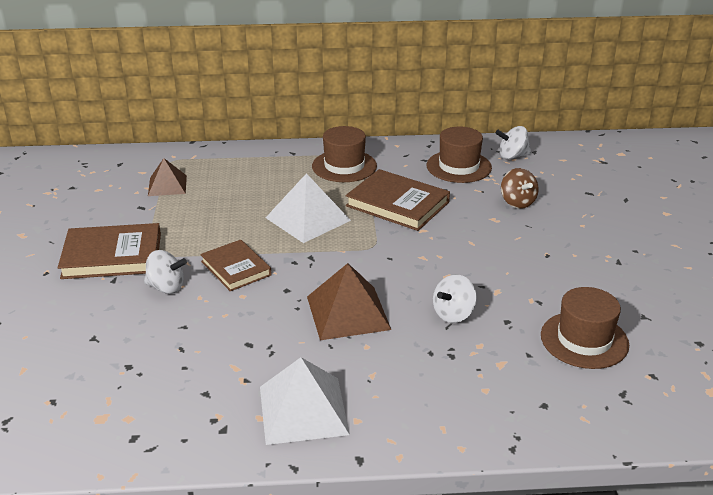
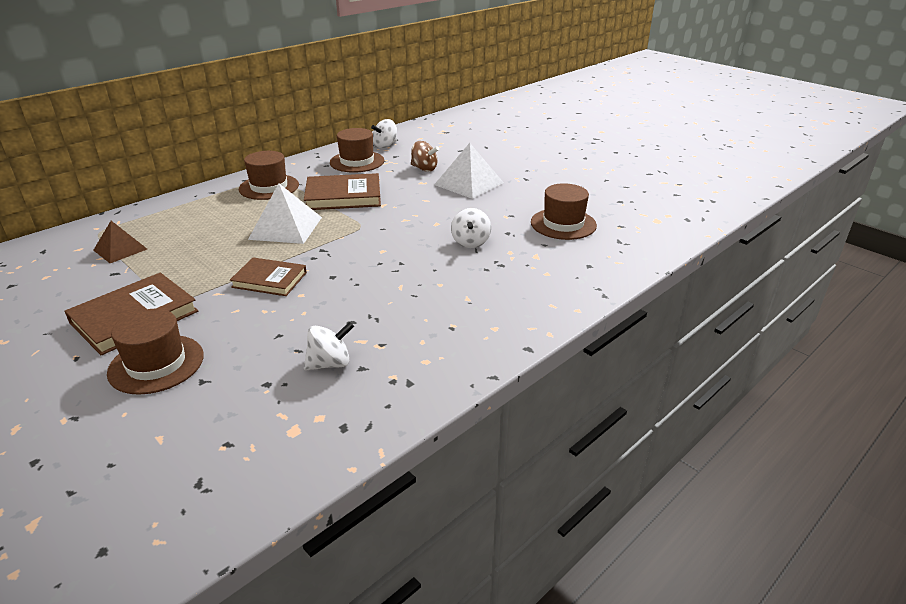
camera: 40 degrees left, 0 degrees up
(83, 306) = (156, 364): none -> brown hat
(166, 287) = (223, 316): white spinning top -> white spinning top (330, 363)
(303, 410) = (450, 341): white pyramid -> white pyramid (469, 183)
(348, 313) = (399, 271): brown pyramid -> none

